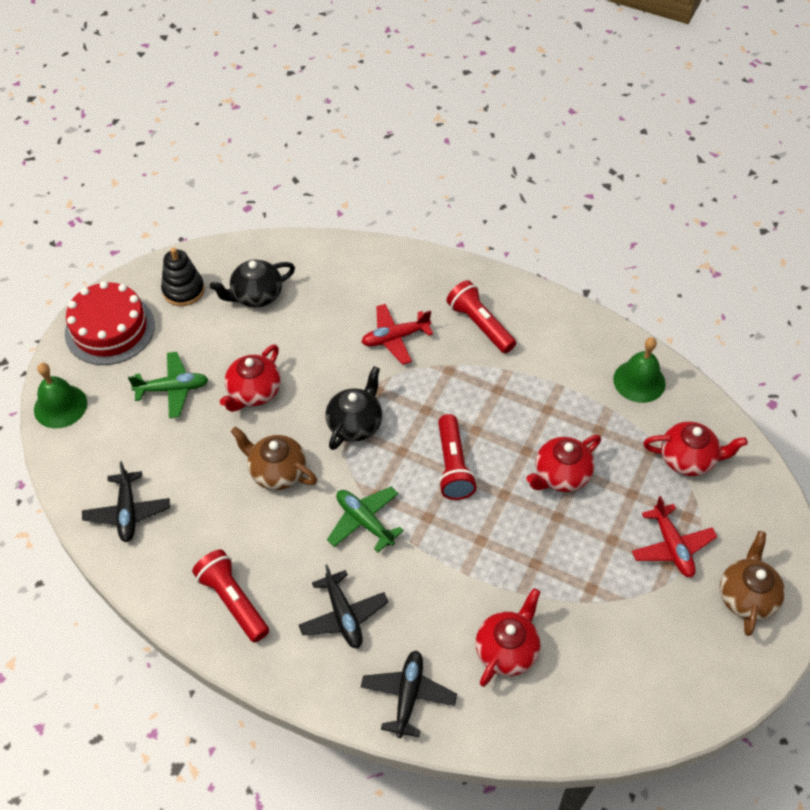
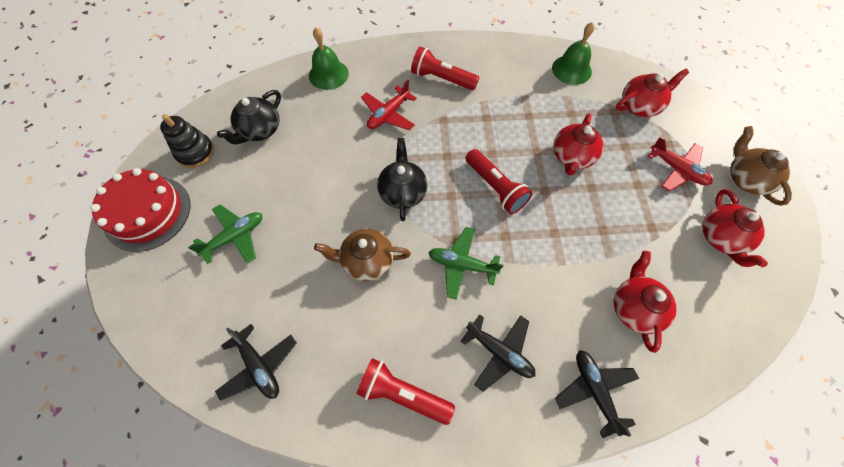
camera: 30 degrees left, 10 degrees up
(60, 406) = (138, 302): green bell -> green bell (328, 74)
(254, 392) = (306, 206): red teapot -> red teapot (720, 238)

